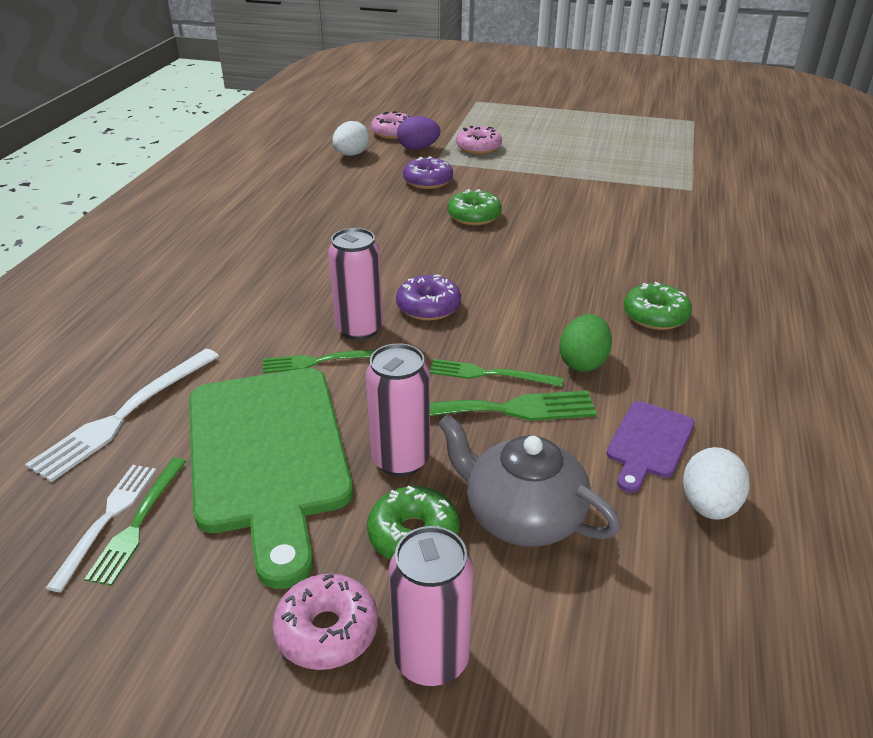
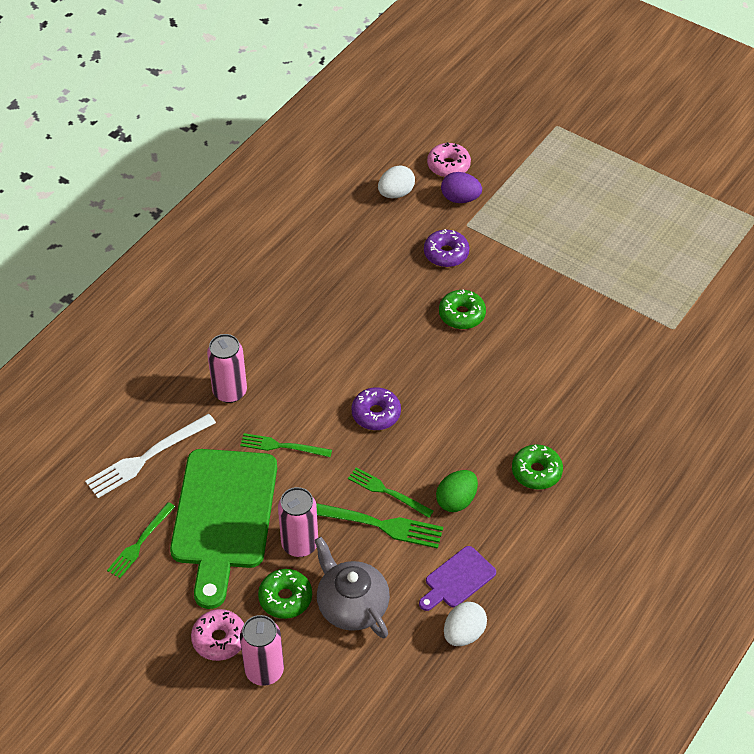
camera: 20 degrees right, 15 degrees up
(107, 519) = (124, 535): white fork -> none
(359, 329) = (318, 422): pink can -> pink can (230, 392)
(478, 148) = (516, 212): pink donut -> none

